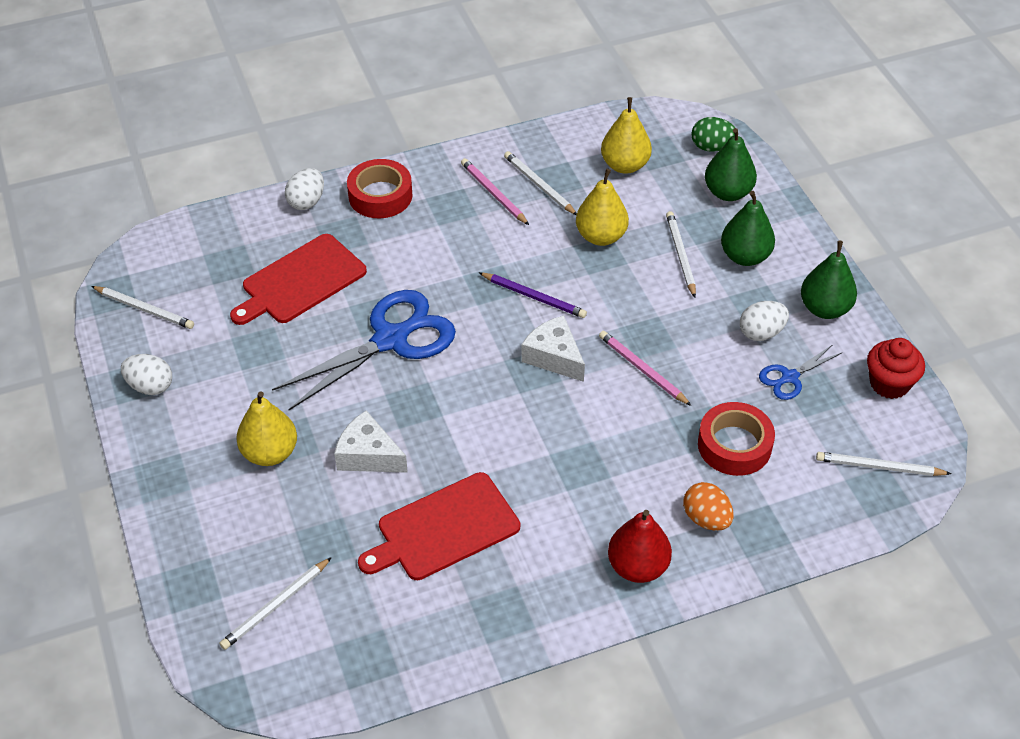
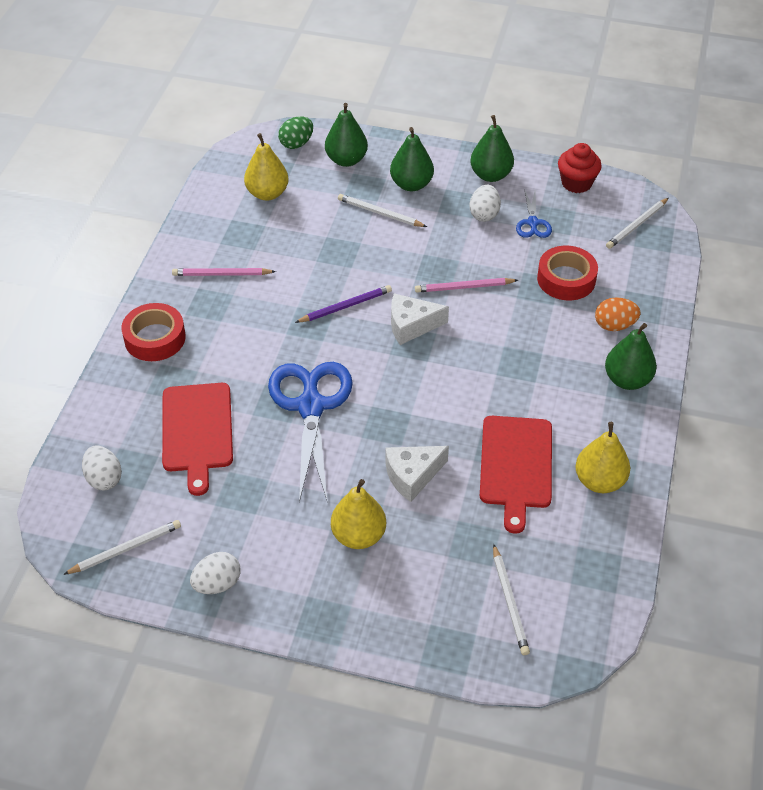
camera: 55 degrees left, 0 degrees up
(306, 201) = (113, 385): white egg -> white egg (104, 478)
(539, 185) = (239, 246): white pencil -> none
(601, 236) = (323, 242): yellow pear -> yellow pear (599, 481)
(637, 567) = (627, 380): red pear -> green pear

